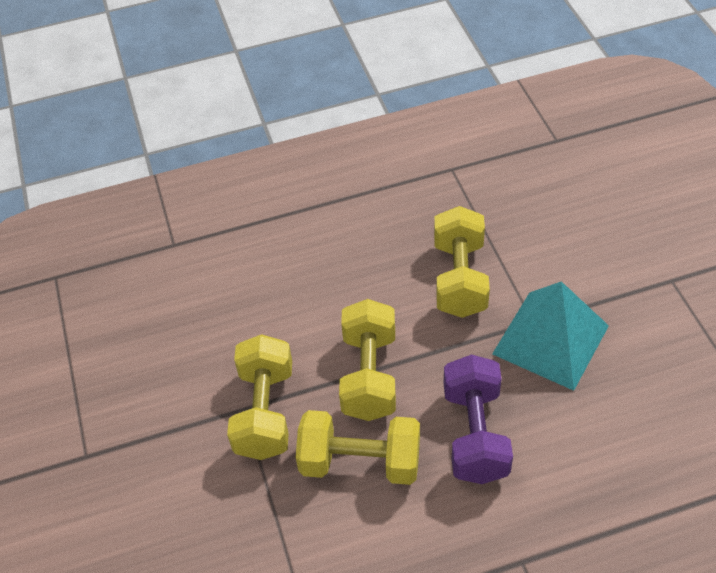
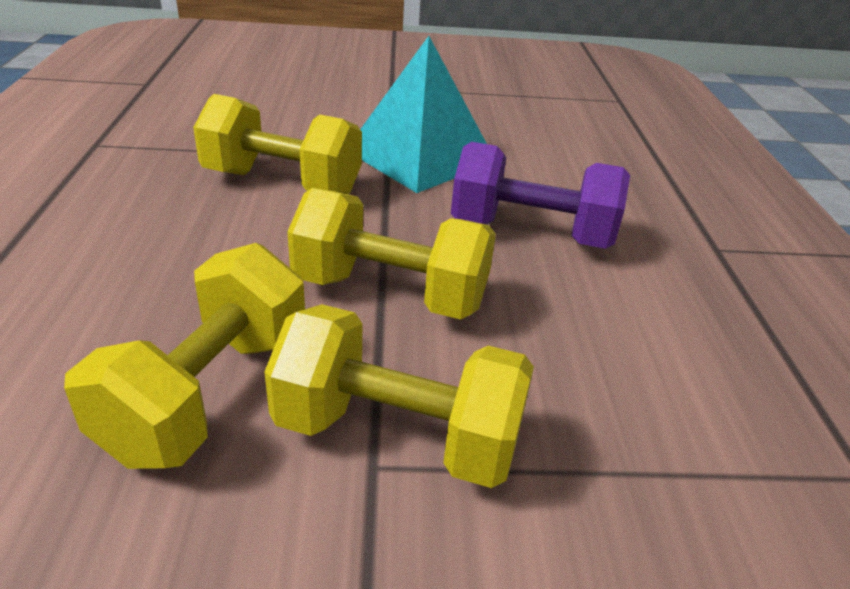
camera: 80 degrees left, 15 degrees down
(360, 462) = (546, 340): yellow dumbbell -> yellow dumbbell (209, 393)

